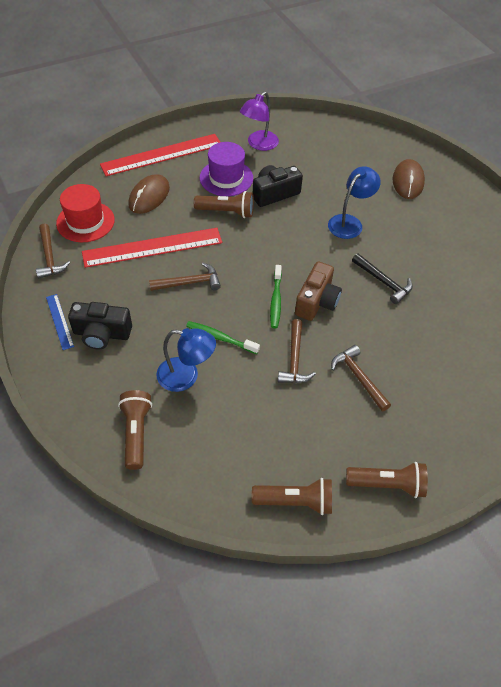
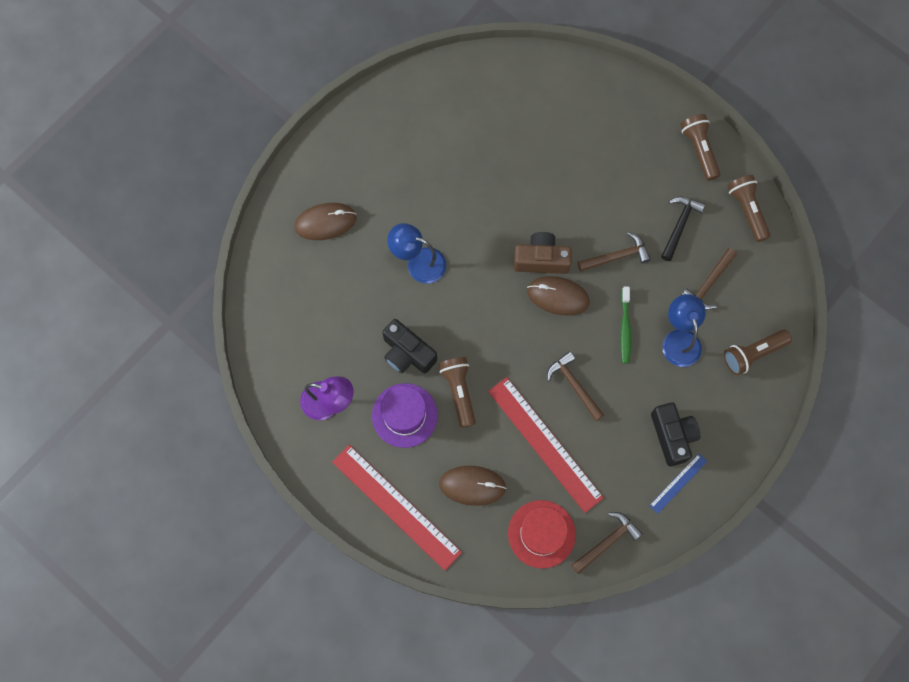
camera: 110 degrees left, 20 degrees up
(275, 301) = (558, 296): green toothbrush -> brown mouse
(358, 378) = (610, 198): brown hammer -> brown hammer (708, 283)
(383, 282) = (488, 208): black hammer -> black hammer (679, 225)

